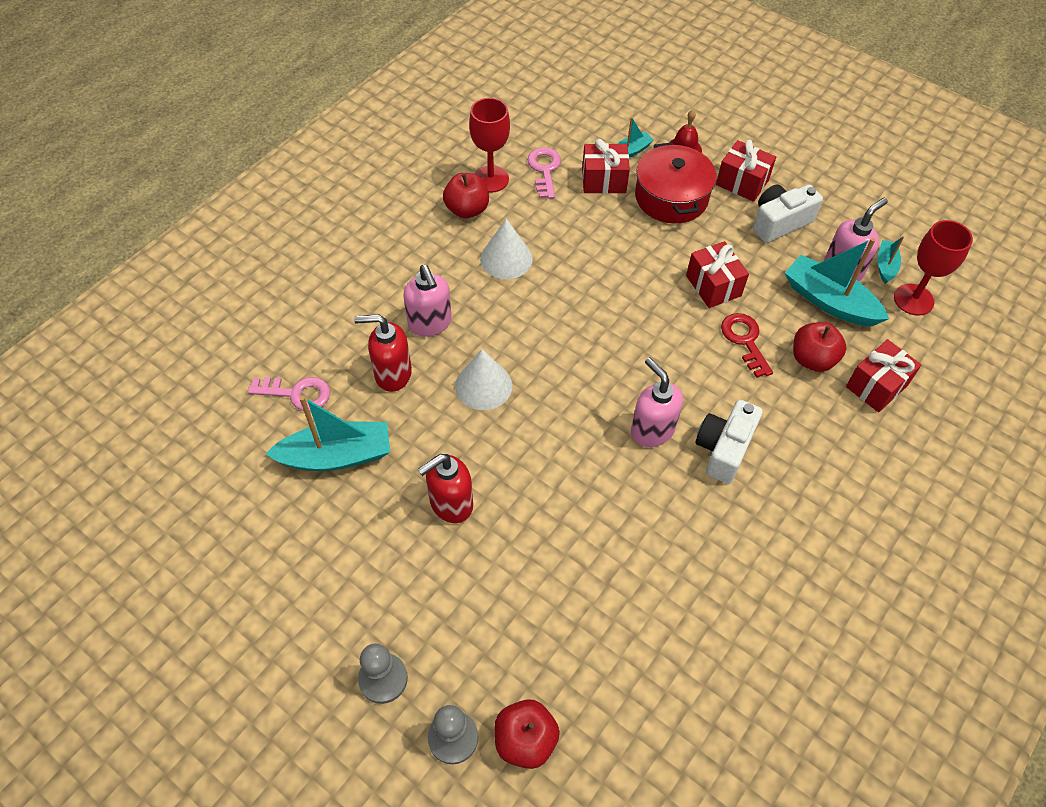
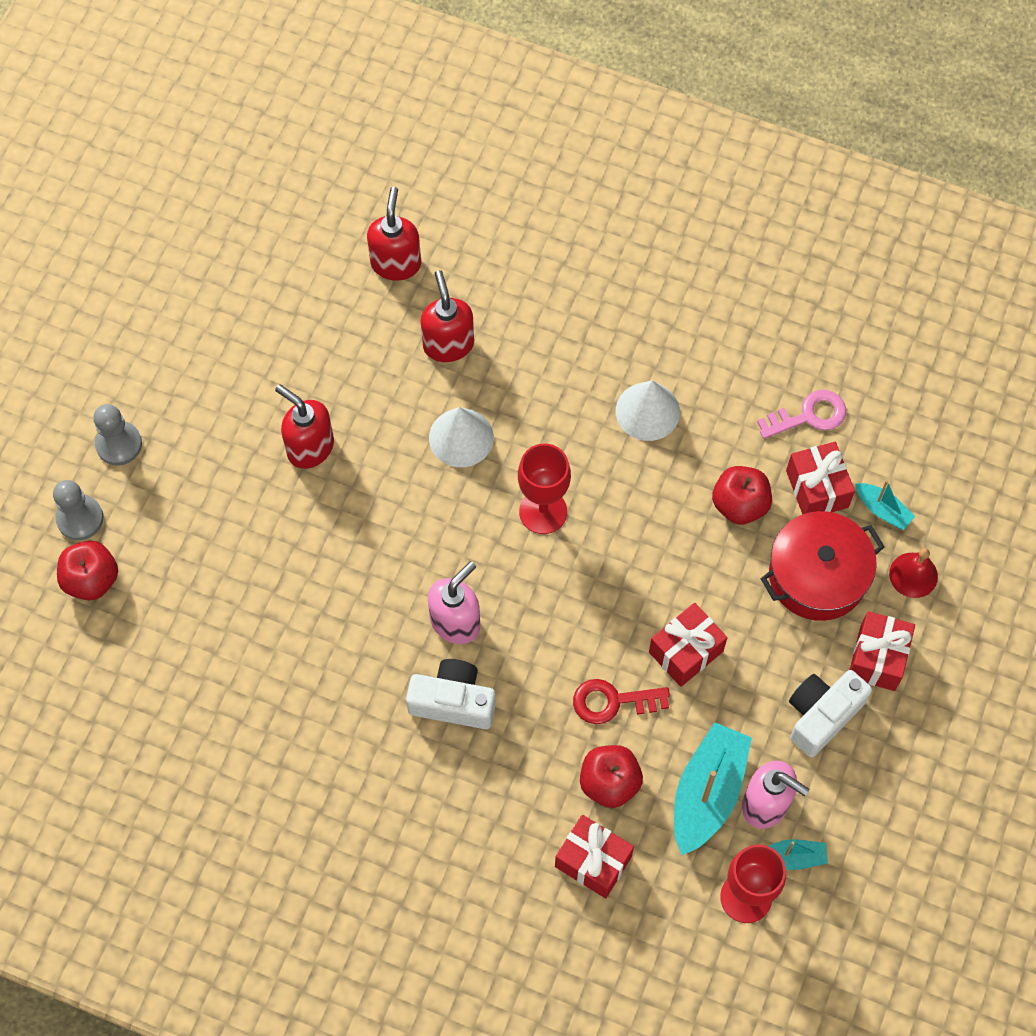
camera: 75 degrees right, 10 degrees up
(297, 393) = (396, 263): pink key -> red soap dispenser
(336, 456) = (334, 326): turquoise boat -> none
(430, 323) = (526, 360): pink soap dispenser -> none
(467, 210) = (709, 347): red apple -> red apple (740, 504)
(490, 179) = (769, 359): red goblet -> red goblet (543, 511)
(745, 340) = (612, 701): red key -> red key turned 150 degrees counterclockwise
(779, 222) = (822, 715): white camera -> white camera turned 90 degrees counterclockwise

